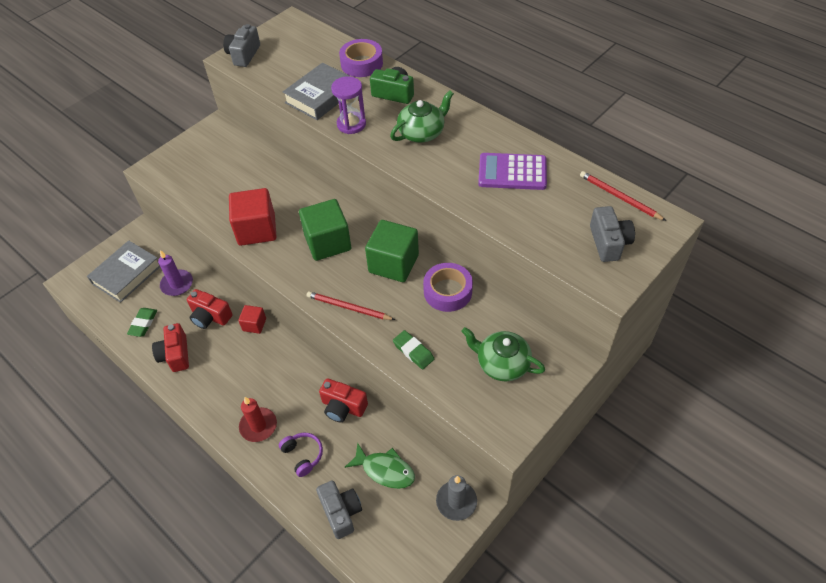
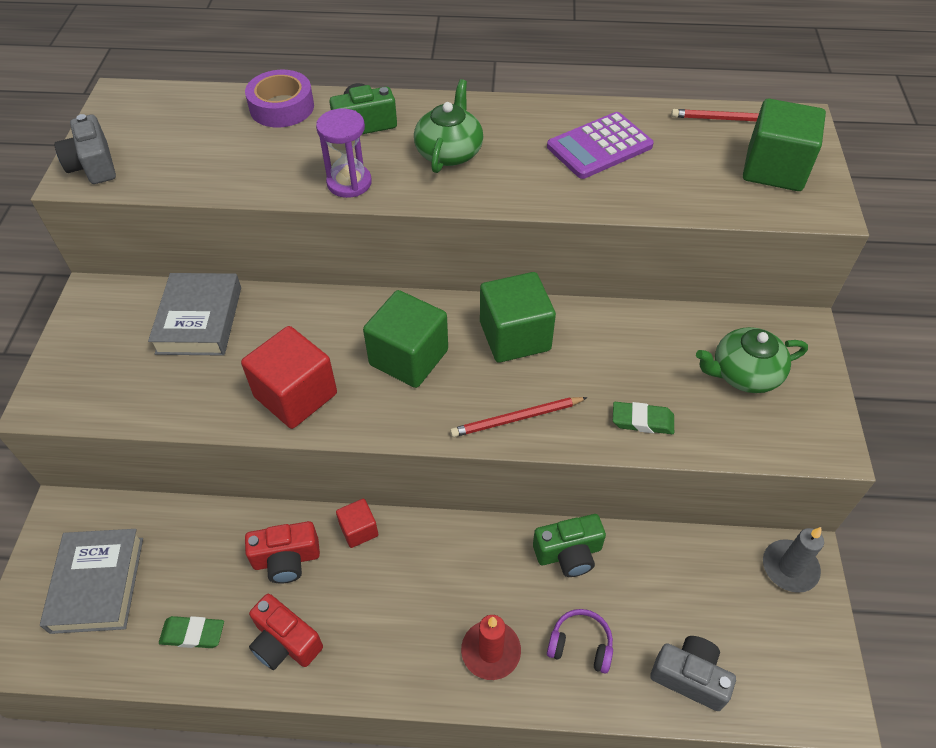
camera: 40 degrees left, 0 degrees up
(143, 323) = (193, 634): green eraser -> green eraser turned 60 degrees counterclockwise
(177, 284) = (193, 548): purple candle -> none
(320, 96) = (269, 168): grey book -> grey book (199, 320)
(343, 407) = (568, 553): red camera -> green camera
(385, 470) = (686, 590): green fish -> none
(447, 291) = (607, 331): purple tape -> none
(608, 243) = (774, 169): grey camera -> green cube

